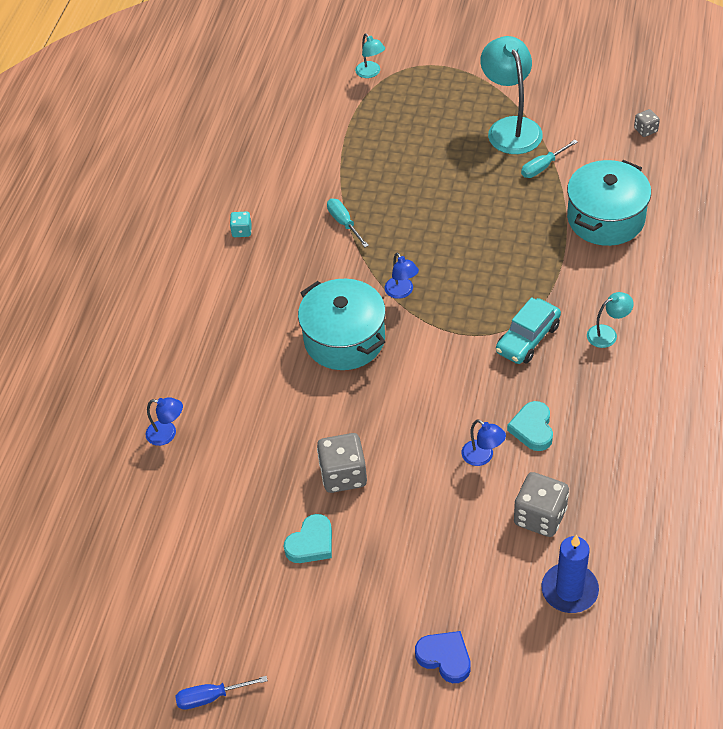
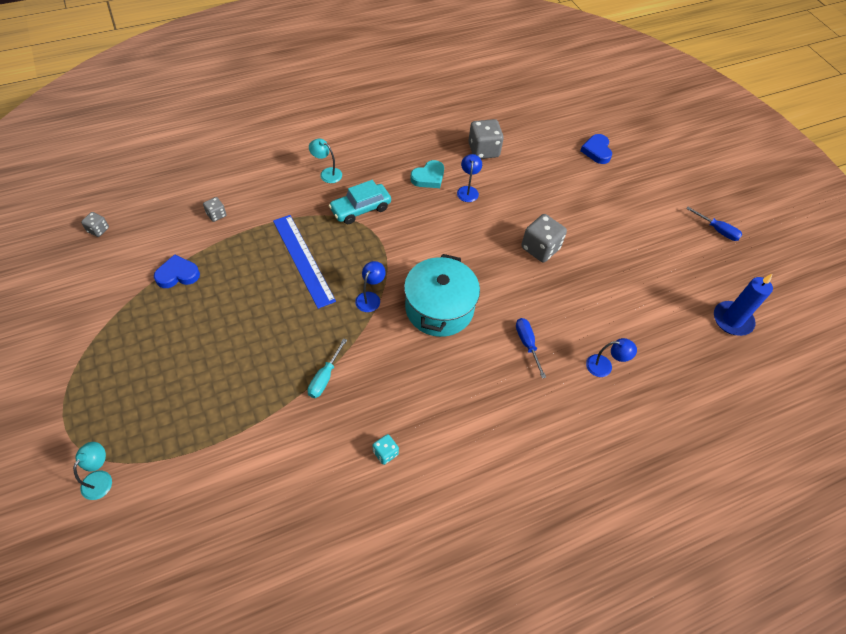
camera: 135 degrees left, 5 degrees up
(167, 434) = (604, 366): blue lamp -> blue lamp turned 120 degrees clockwise
(245, 386) = (527, 344): none -> blue screwdriver
(311, 543) = (596, 238): turquoise heart -> none
(491, 261) = (303, 260): none -> blue ruler
(510, 127) = (136, 318): turquoise lamp -> none
(527, 339) = (360, 209): turquoise car -> turquoise car turned 150 degrees clockwise
(543, 167) = (178, 274): turquoise screwdriver -> blue heart
(569, 590) = (514, 123): blue candle -> blue candle (732, 320)
(606, 218) = (216, 215): turquoise pot -> grey dice

